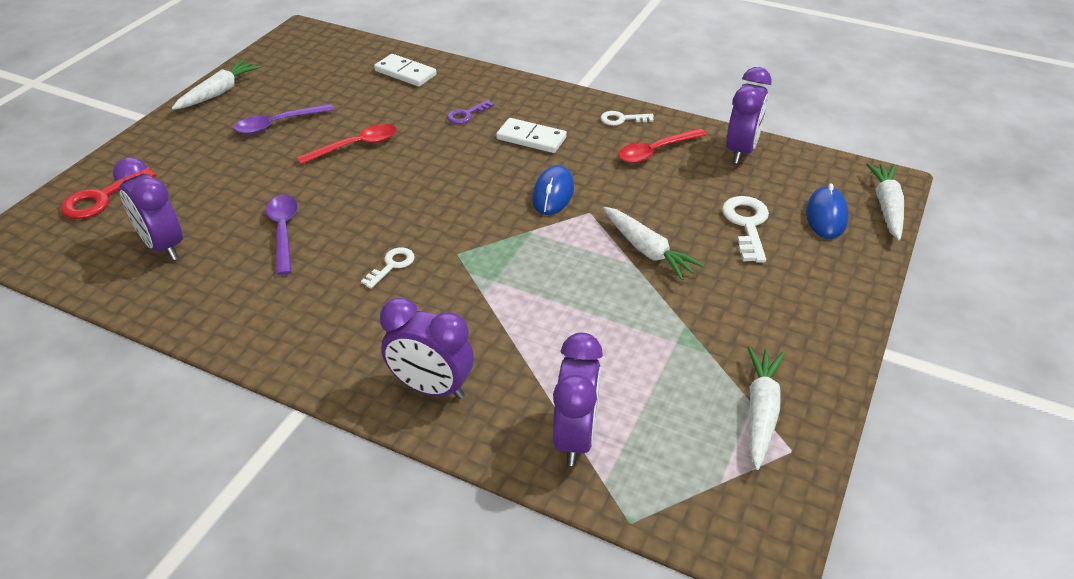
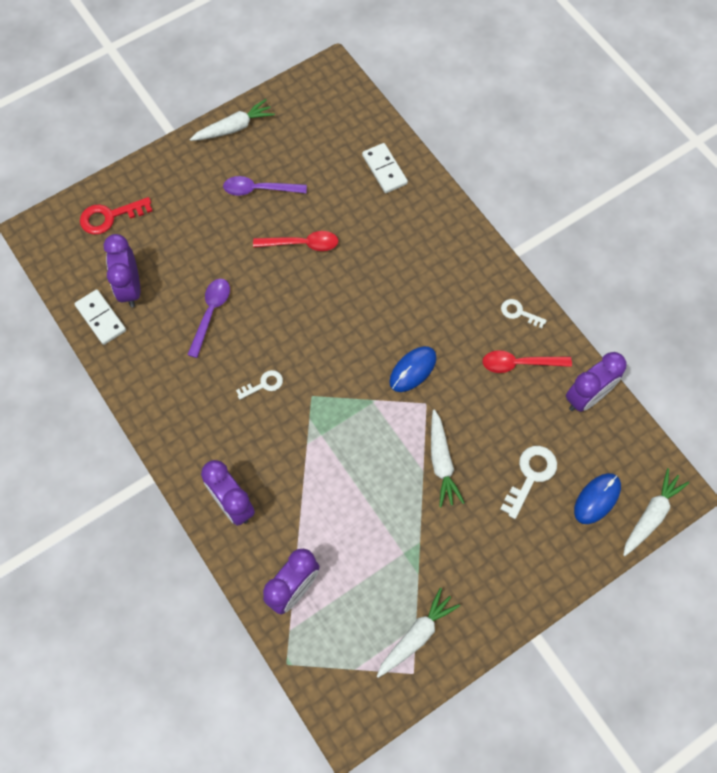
camera: 30 degrees right, 25 degrees up
(466, 114) = (402, 246): purple key -> none
(531, 138) = (434, 300): white domino -> white domino (101, 318)

